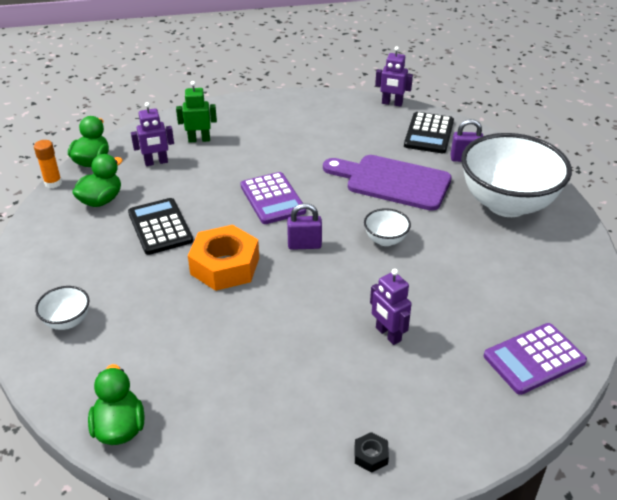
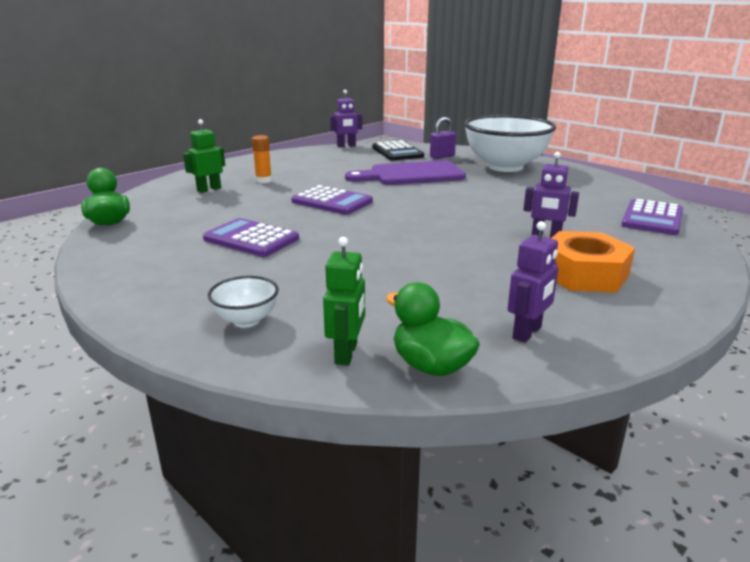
camera: 35 degrees left, 15 degrees down
(53, 183) = (80, 244): orange glue stick -> orange glue stick (263, 181)
(87, 387) = (346, 354): none -> green robot
(101, 200) = (158, 240): green duck -> none
(156, 162) = (185, 208): purple robot -> purple robot (527, 333)
(160, 227) = (251, 239): black calculator -> purple calculator
(225, 266) = (353, 242): orange nut -> orange nut (584, 274)
(304, 245) = (401, 215): purple padlock -> none
(371, 455) = (657, 295): black nut -> none
(385, 240) = (457, 198): white bowl -> none

